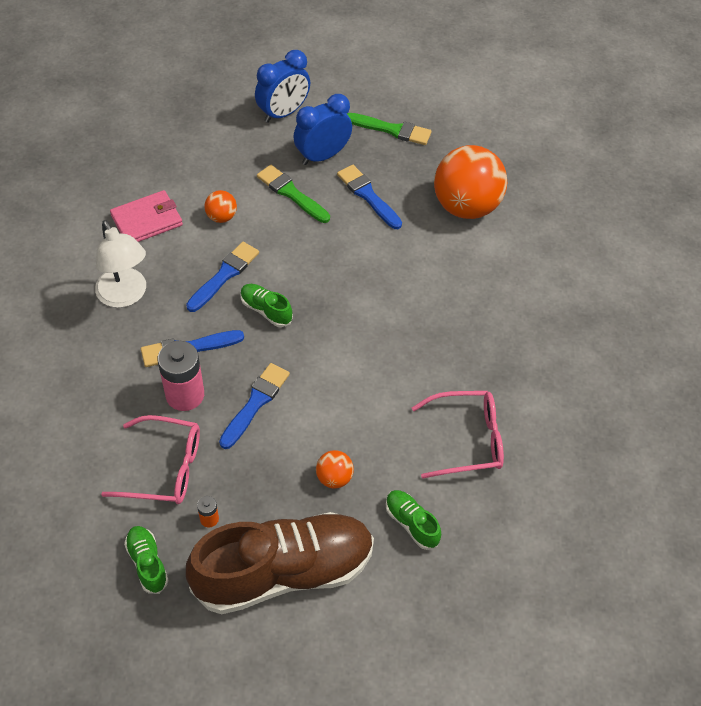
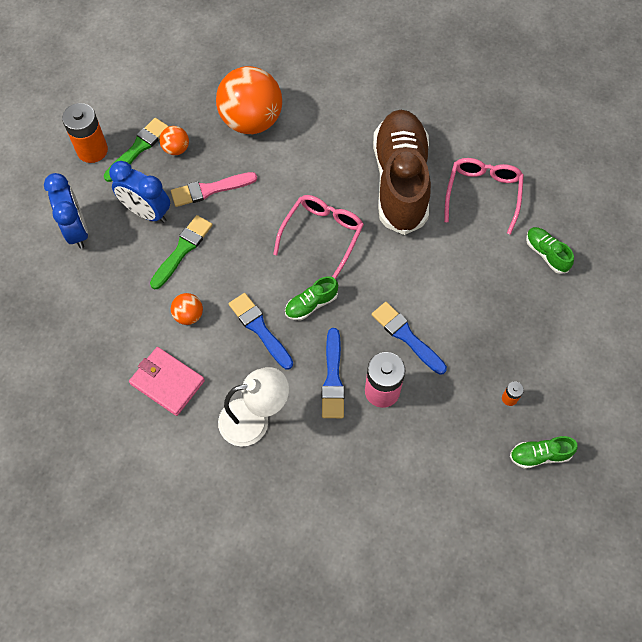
camera: 70 degrees left, 10 degrees up
(147, 220) = (167, 382): pink wallet -> pink wallet turned 45 degrees counterclockwise
(165, 468) = (452, 423): pink glasses -> pink glasses (322, 235)
(283, 572) = (569, 354): brown shoe -> brown shoe (400, 181)
(291, 193) = (182, 250): green brush -> green brush turned 150 degrees clockwise
(322, 156) = (147, 212): blue clock -> blue clock turned 45 degrees counterclockwise
(334, 478) = (494, 296): orange ball -> orange ball (176, 149)
(368, 195) = (210, 189): blue brush -> pink brush
(374, 98) = (92, 150): none -> orange battery
(411, 523) = (546, 254): green shoe -> green shoe turned 75 degrees clockwise

